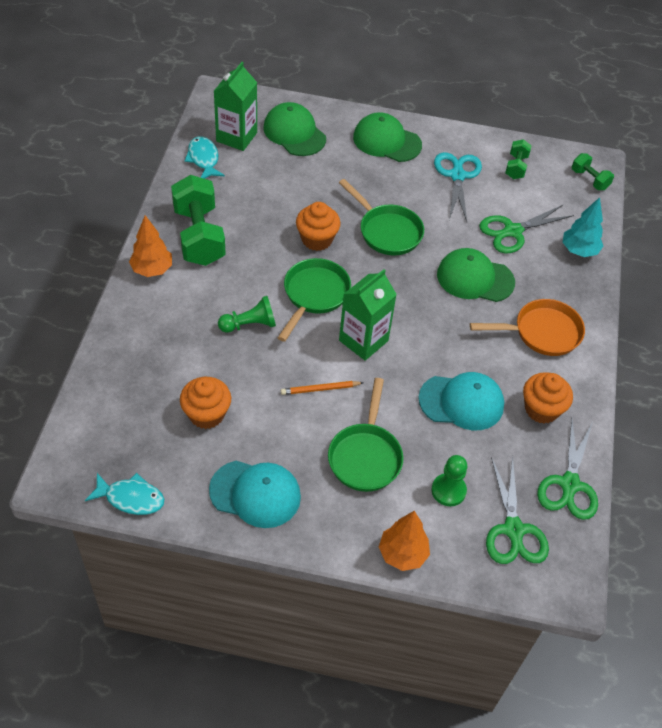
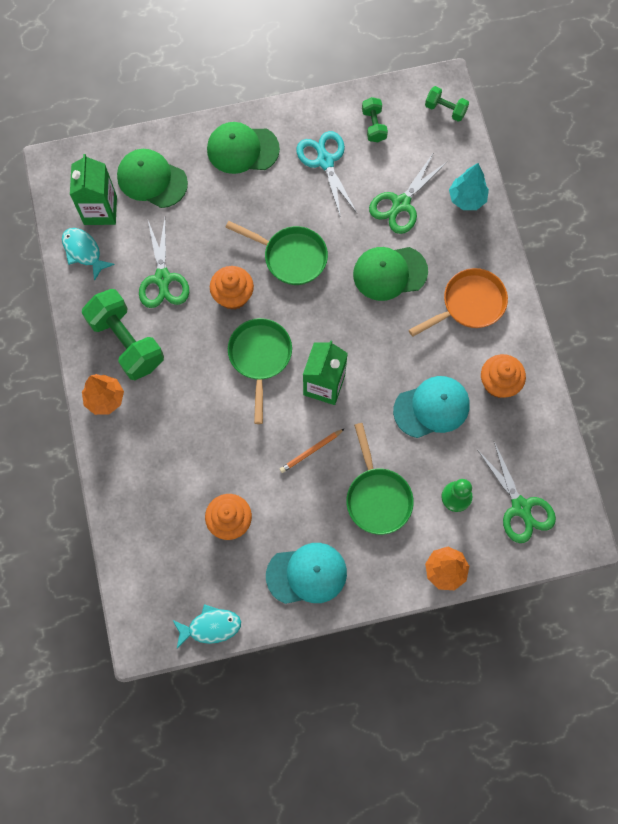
camera: 20 degrees left, 20 degrees up
(249, 324) = (220, 415): green pawn -> none
(569, 484) = (548, 444): green scissors -> green scissors (163, 279)

